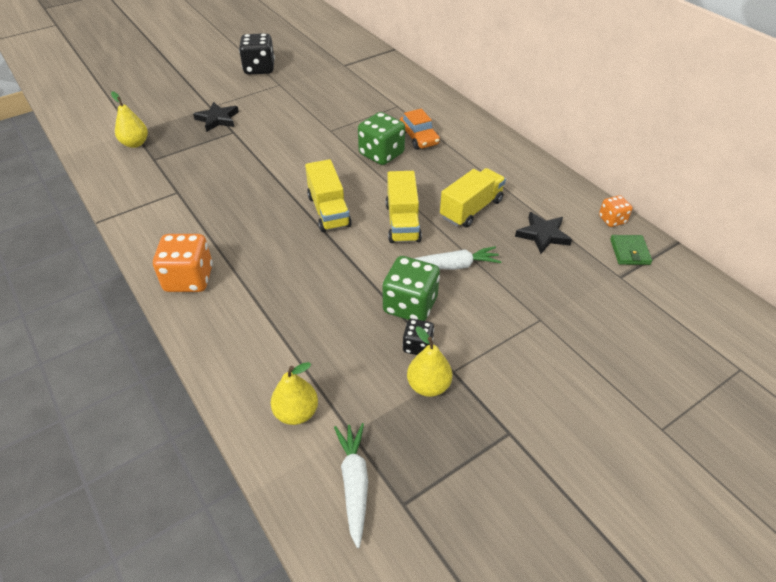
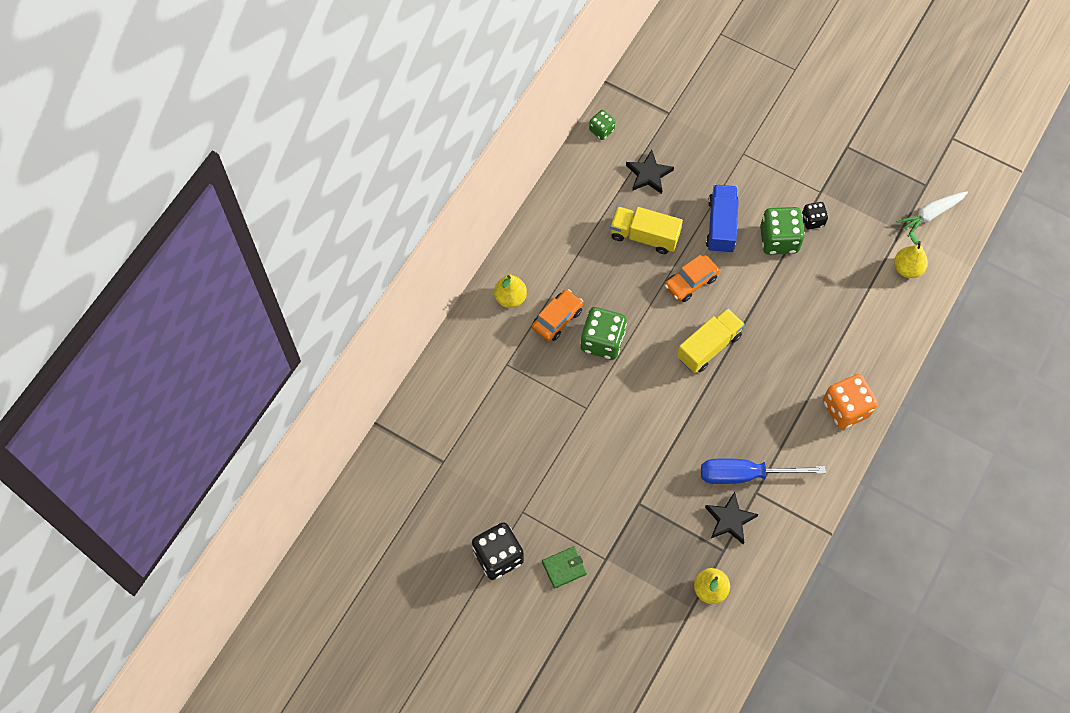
camera: 115 degrees left, 20 degrees up
(197, 191) = (745, 475): none -> blue screwdriver
(217, 119) = (625, 534): black star -> black star (730, 520)
(402, 222) = (690, 282): yellow truck -> orange car
(428, 386) = (840, 202): yellow pear -> yellow pear (510, 298)
(453, 266) = (721, 225): white carrot -> blue truck
(612, 220) = (601, 130): orange dice -> green dice
(629, 252) = (636, 111): green wallet -> green wallet (564, 568)

